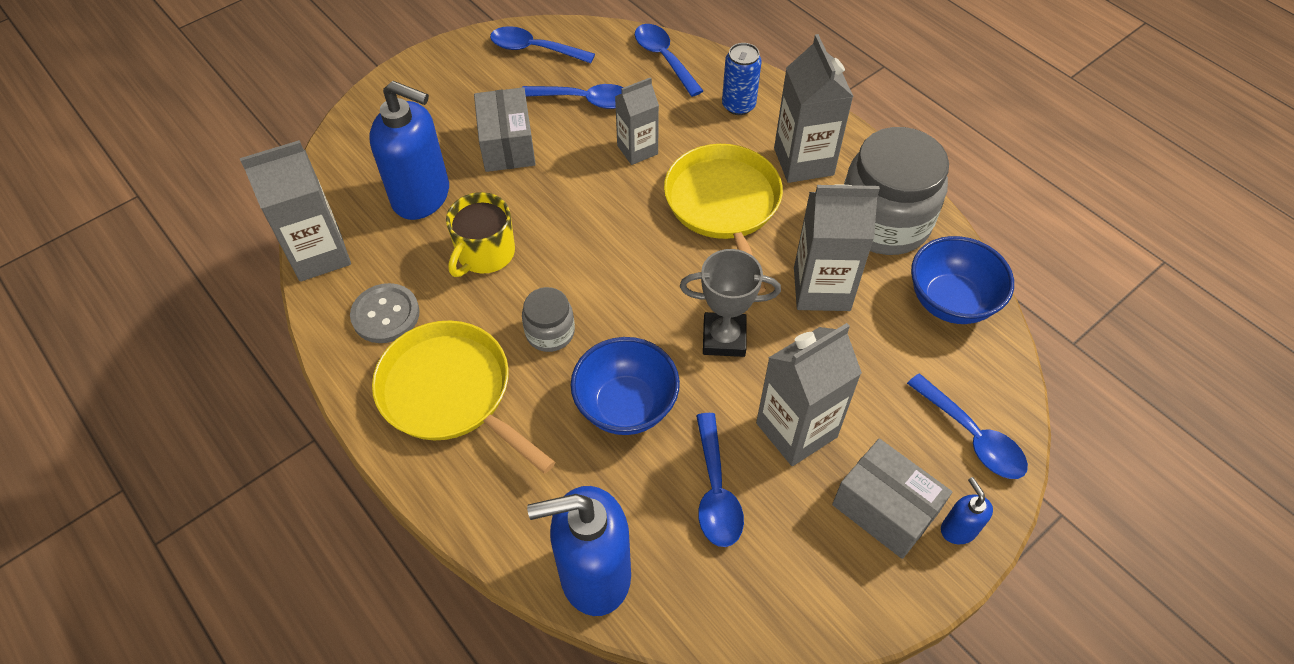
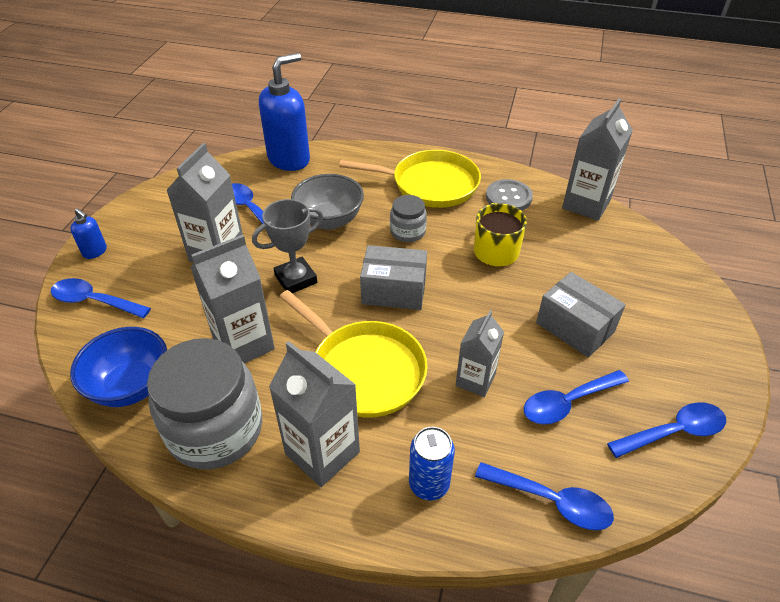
camera: 145 degrees right, 10 degrees down
(422, 196) = (579, 262): blue soap dispenser -> none
(626, 406) = (329, 220): blue bowl -> grey bowl
(884, 509) = (145, 242): grey box -> grey box (394, 291)

